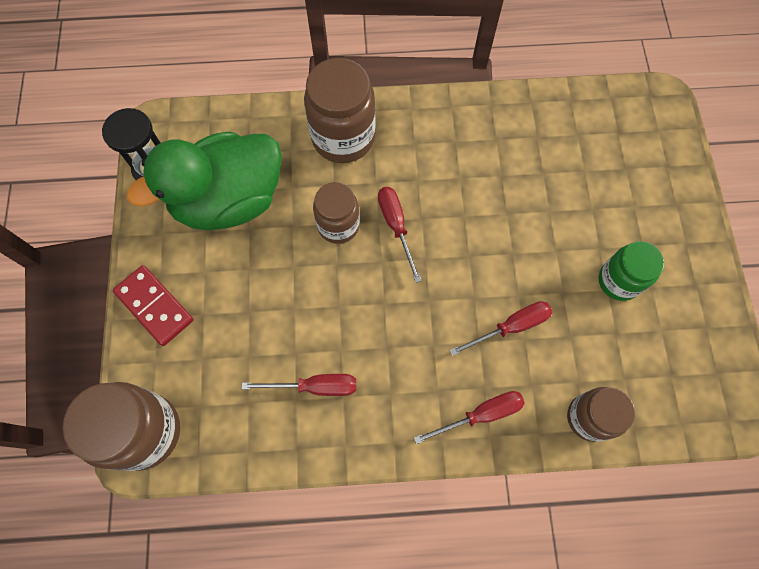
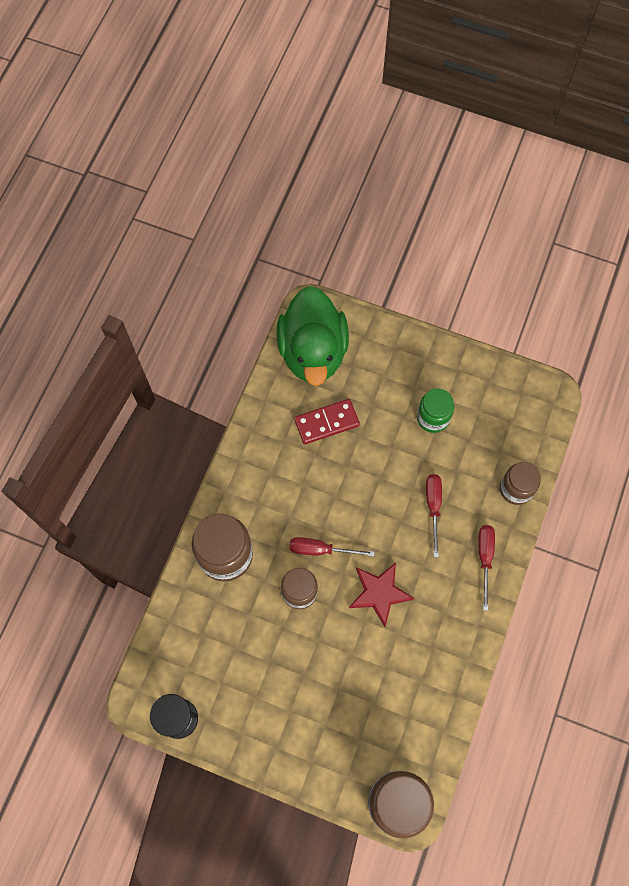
camera: 65 degrees left, 0 degrees up
(155, 306) = (301, 760): red domino -> red domino (326, 422)
(229, 200) = (238, 668): green duck -> green duck (313, 351)
(315, 387) = (417, 663): red screwdriver -> none
(377, 310) = (379, 593): none -> red star

